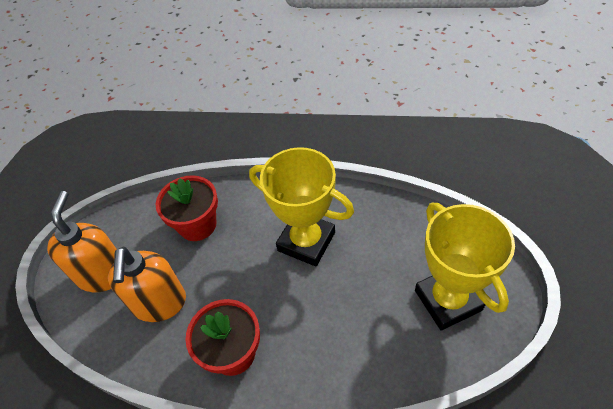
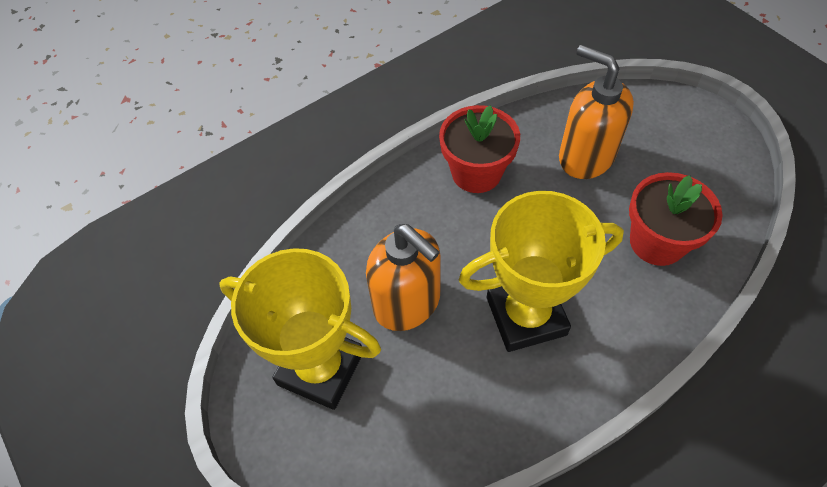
camera: 135 degrees right, 5 degrees up
(103, 274) = (668, 138): orange soap dispenser -> orange soap dispenser (407, 303)

